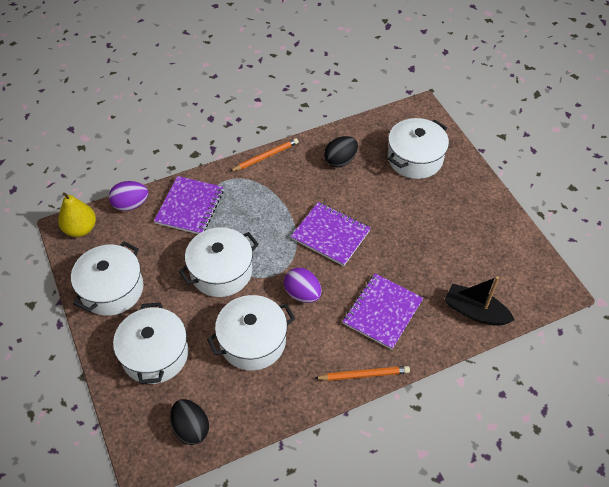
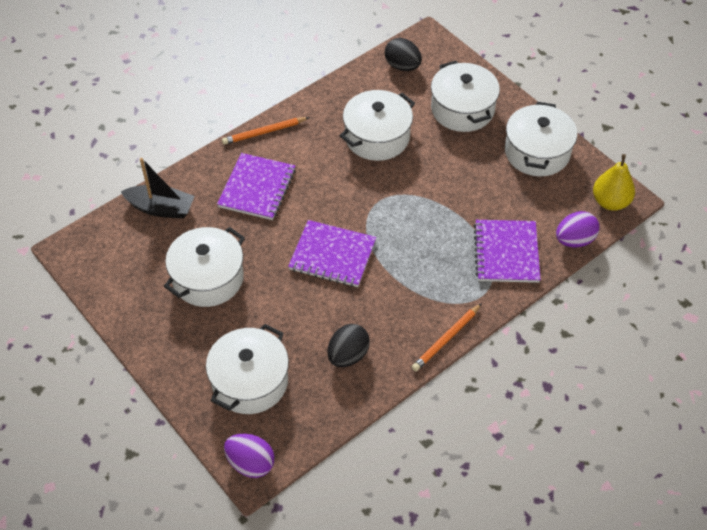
camera: 165 degrees right, 0 degrees up
(221, 271) = (436, 191): white pot -> white pot (208, 278)
(302, 294) = (343, 188): purple egg -> purple egg (250, 463)

